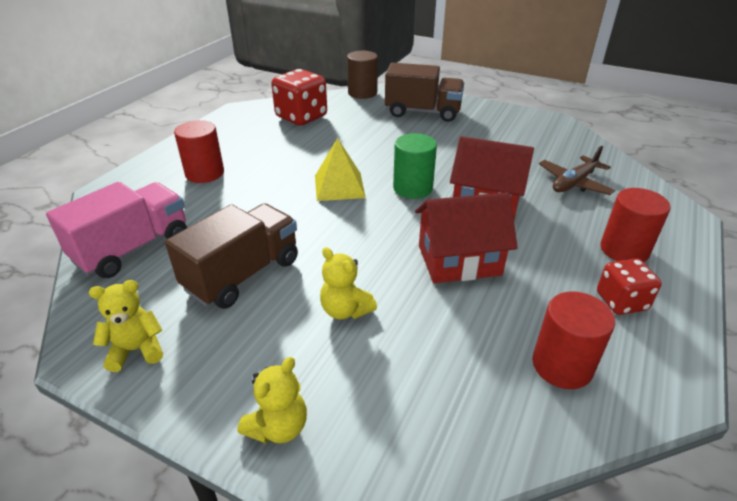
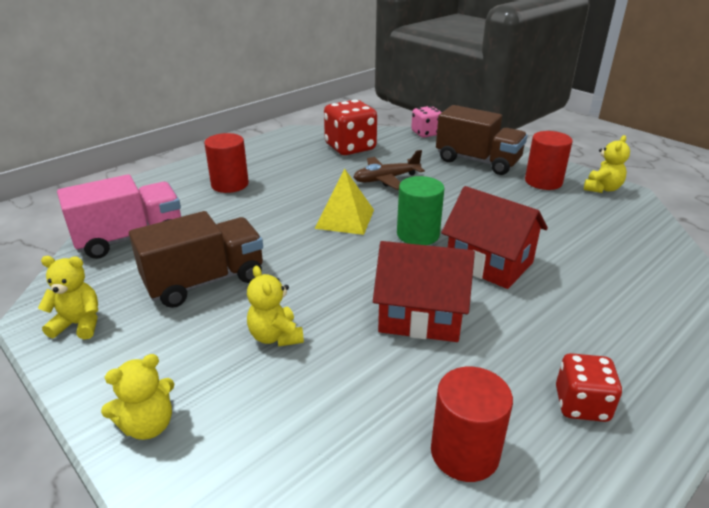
camera: 20 degrees right, 5 degrees down
(362, 93) = (426, 133): brown cylinder -> pink dice
(534, 120) = (602, 188): none -> yellow teddy bear
(574, 183) = (607, 264): brown plane -> brown plane (386, 179)
(624, 250) = (623, 349): red cylinder -> red cylinder (543, 181)

